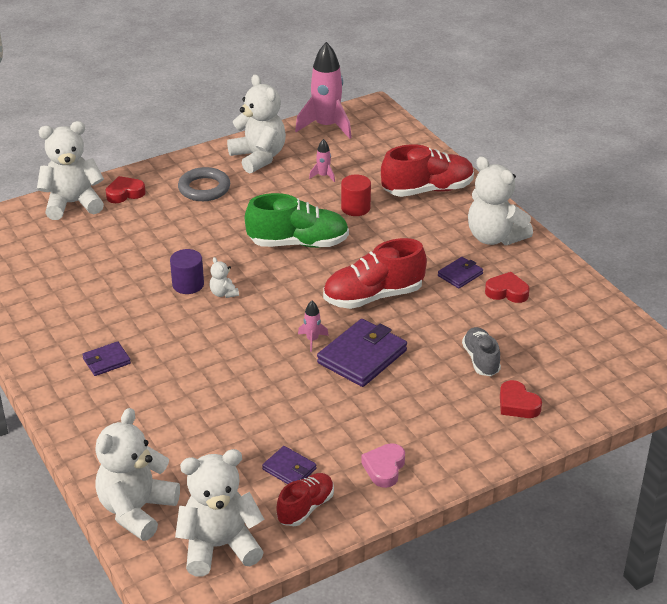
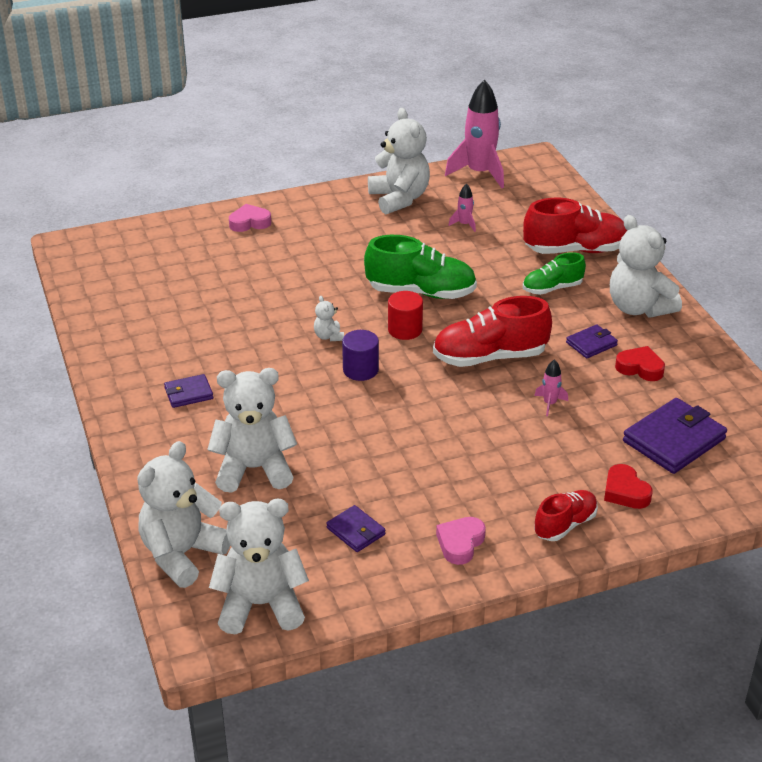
camera: 10 degrees right, 0 degrees up
(73, 204) = (193, 228): white teddy bear -> white teddy bear (254, 469)
(125, 193) = (249, 222): red heart -> pink heart
(188, 284) = (293, 323): purple cylinder -> purple cylinder (360, 370)
(204, 188) = (334, 225): grey ring -> none
(305, 508) = (364, 575): red shoe -> red shoe (565, 525)
(312, 340) = (412, 396): pink rocket -> pink rocket (550, 404)
(355, 208) = (491, 261): red cylinder -> red cylinder (405, 330)
(362, 357) = (463, 420): purple wallet -> purple wallet (674, 440)
(415, 227) = (552, 288): none -> green shoe
(481, 360) = (594, 438): grey shoe -> none

